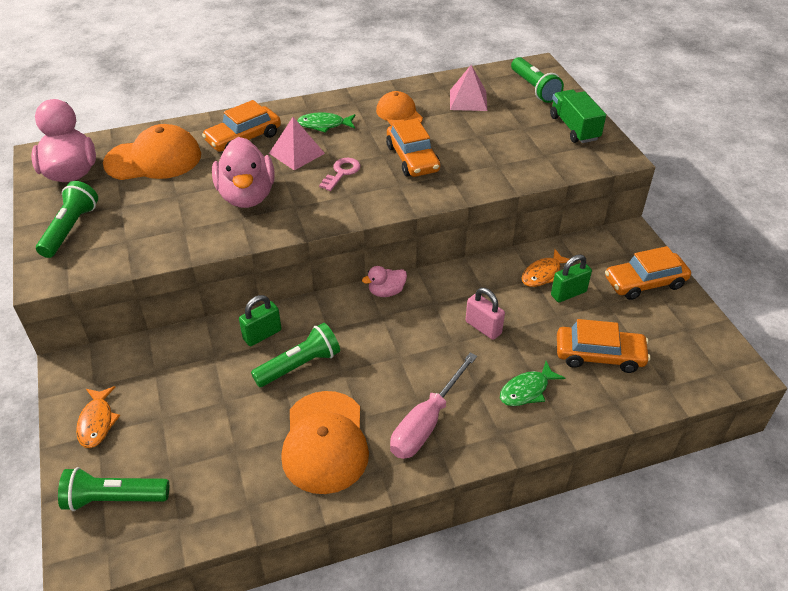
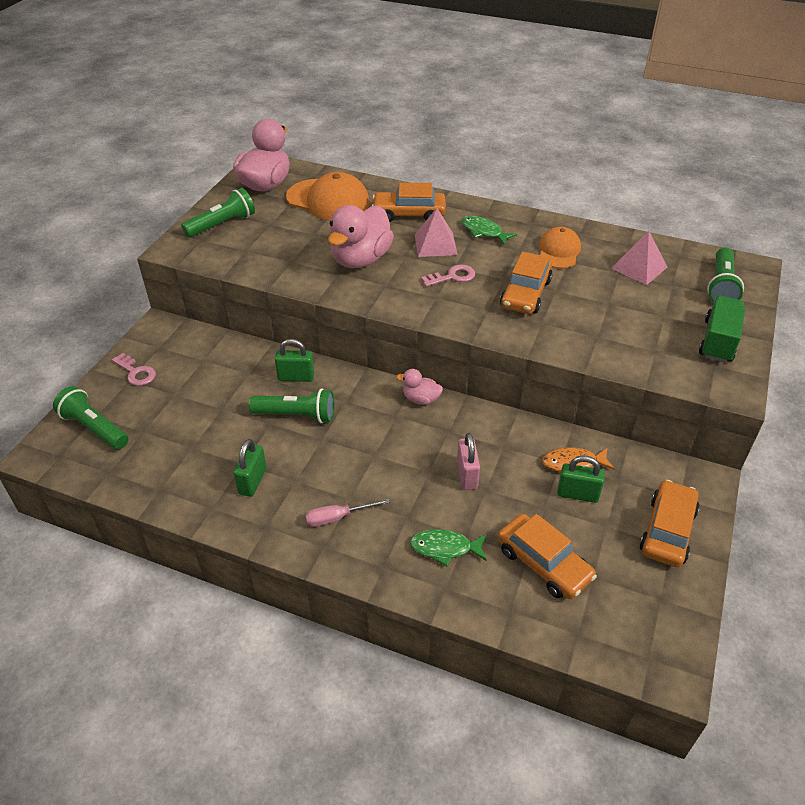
camera: 40 degrees right, 0 degrees up
(97, 422) = (136, 372): orange fish -> pink key
(325, 442) = (253, 481): orange cap -> green padlock
(426, 423) = (337, 518): pink screwdriver -> pink screwdriver, size x0.58
(645, 282) = (667, 530): orange car -> orange car turned 90 degrees clockwise

